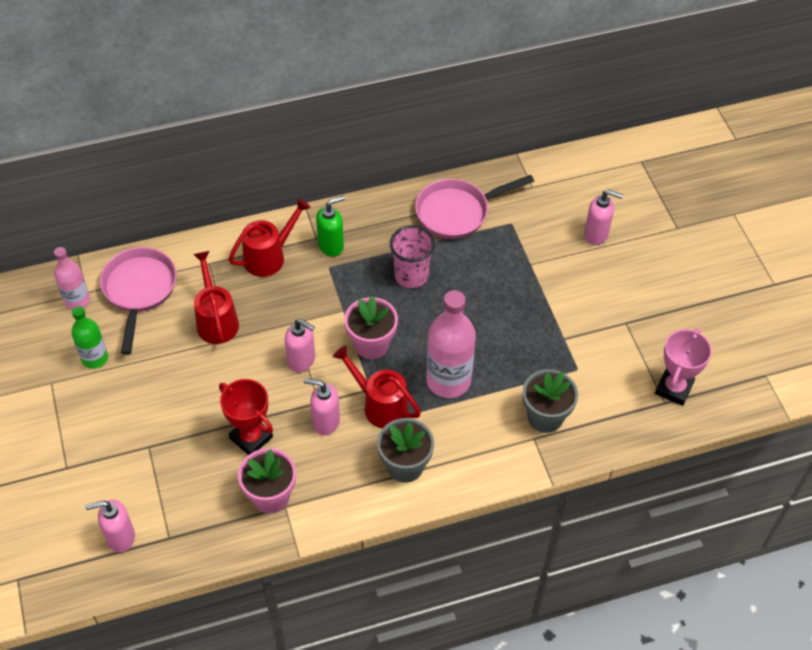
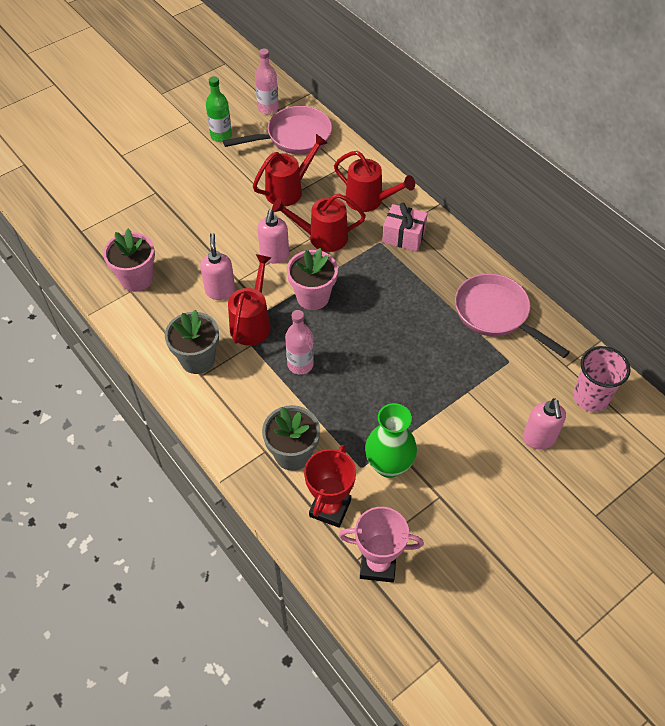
camera: 70 degrees right, 0 degrees up
(120, 538) = (72, 204): pink soap dispenser -> none
(251, 438) = (186, 249): red trophy -> red trophy (330, 508)
(298, 312) = (321, 237): none -> red watering can
(331, 245) = (403, 236): green soap dispenser -> pink gift
(411, 276) = (402, 302): pink cup -> pink cup (590, 397)
(448, 380) = (300, 364): pink bottle -> pink bottle, size x0.59
(583, 348) = (389, 465): none -> green vase

